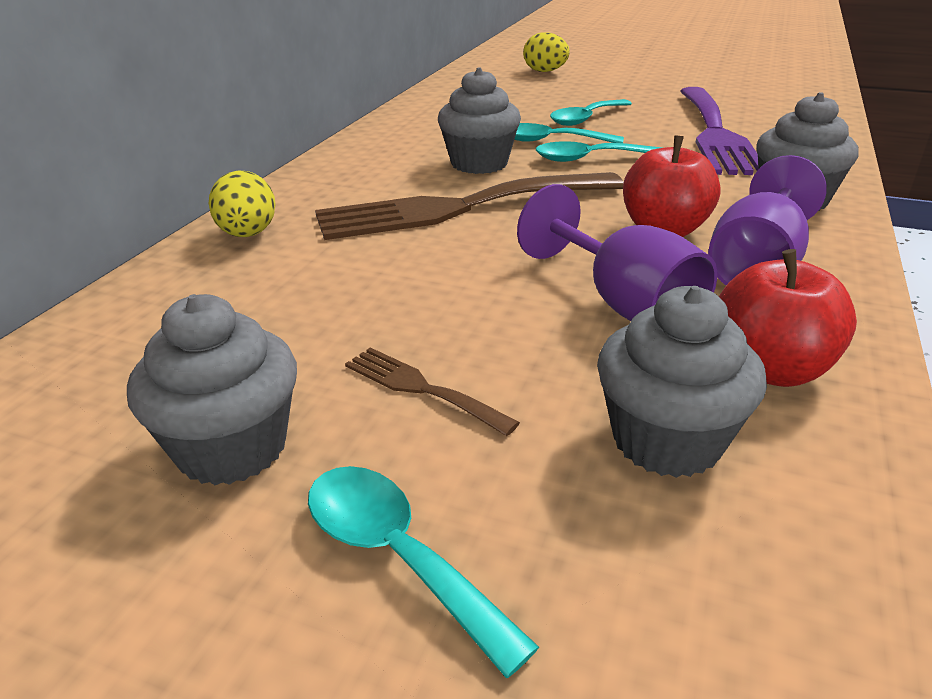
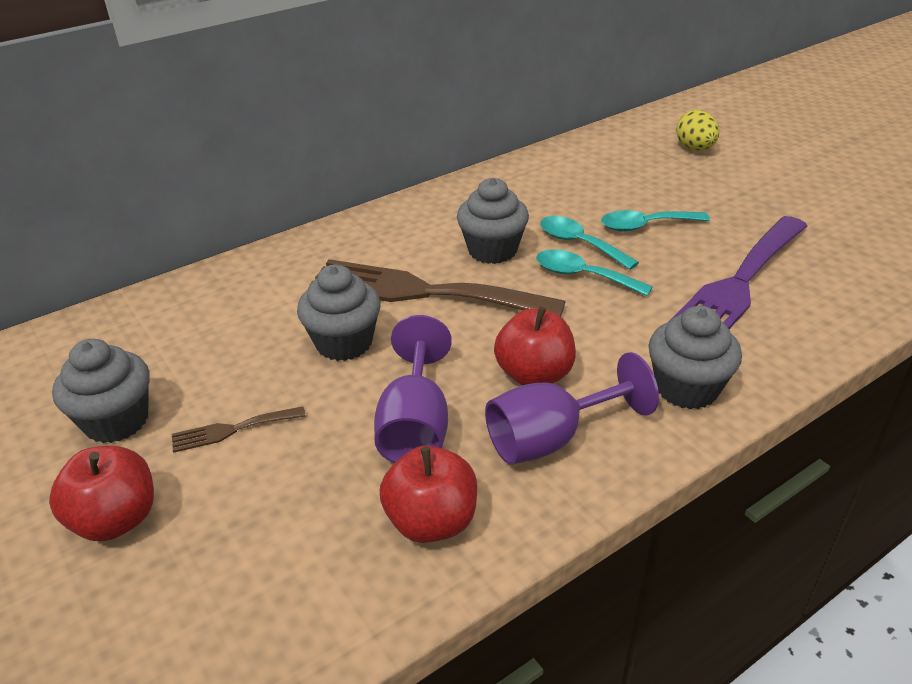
camera: 35 degrees right, 5 degrees up
(248, 234) = (274, 265): yellow egg -> none
(397, 555) = (116, 519): turquoise spoon -> red apple
(421, 388) = (232, 430): brown fork -> brown fork turned 90 degrees counterclockwise
(667, 440) = (306, 532): grey cupcake -> grey cupcake (344, 343)

